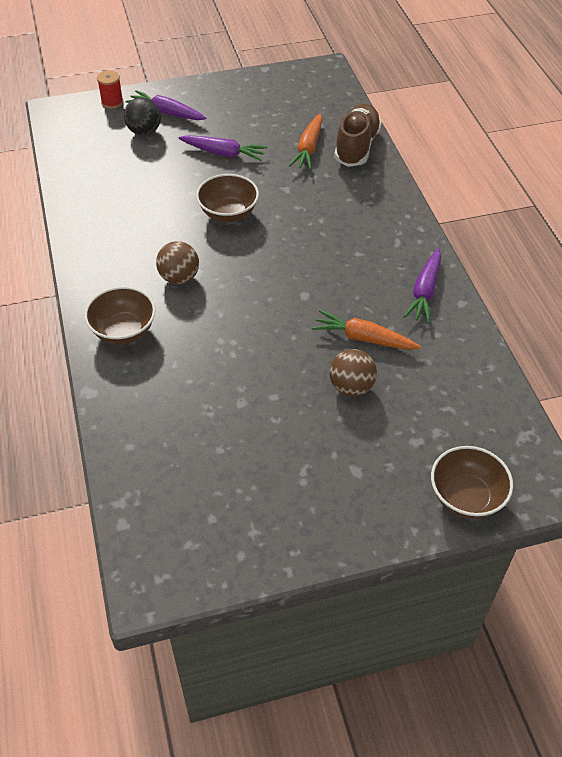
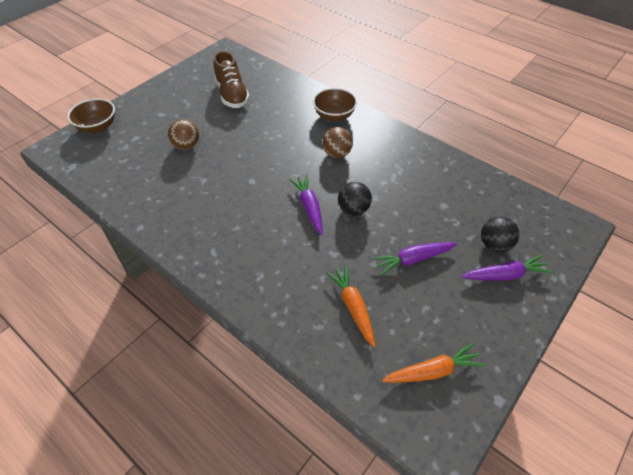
camera: 145 degrees right, 0 degrees up
(112, 102) = (557, 259): red spool -> none
(228, 213) = (353, 210): brown bowl -> black ball
(356, 147) = (313, 336): brown shoe -> brown shoe (232, 94)
(363, 338) = (195, 173): orange carrot -> orange carrot (432, 371)
(425, 291) = (171, 222): purple carrot -> purple carrot (309, 207)

